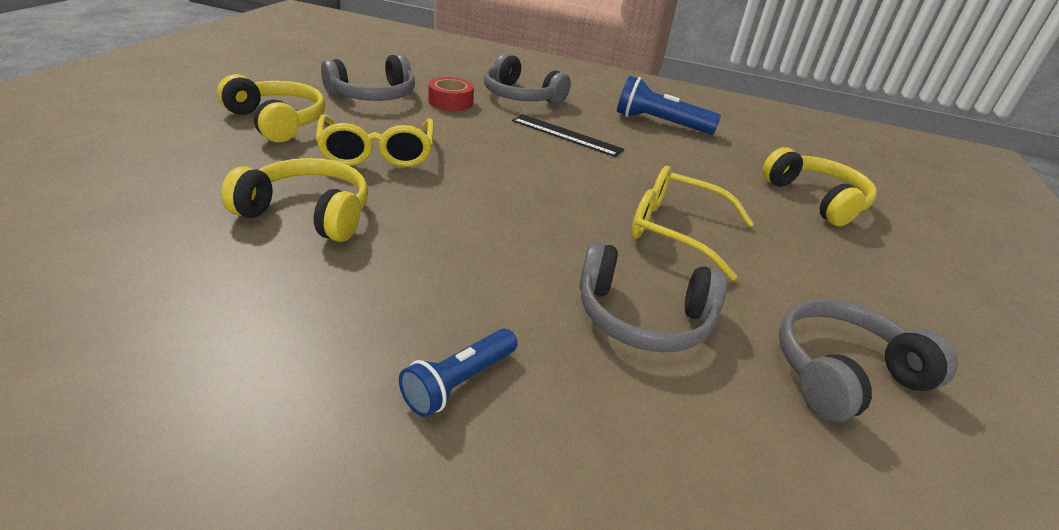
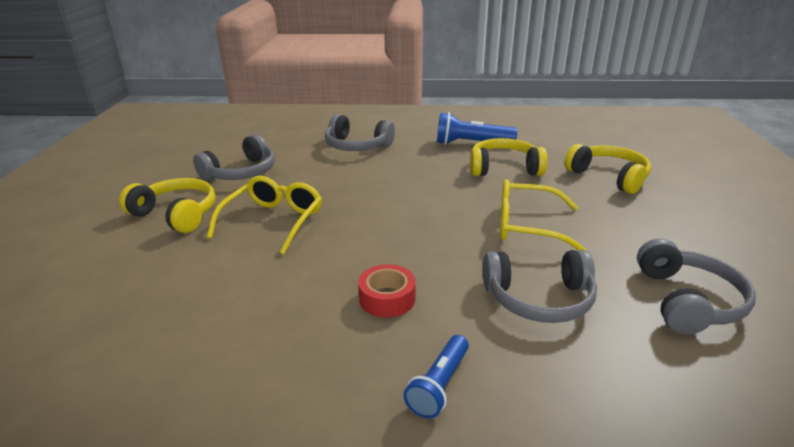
camera: 10 degrees left, 5 degrees down
(308, 213) = (249, 285): yellow headphones -> yellow headphones (504, 168)
(377, 153) = (273, 221): yellow glasses -> yellow glasses turned 135 degrees counterclockwise
(450, 102) = (306, 164): red tape -> red tape (387, 298)
(566, 135) = (409, 170): black ruler -> none
(843, 373) = (687, 301): grey headphones -> grey headphones turned 135 degrees clockwise

